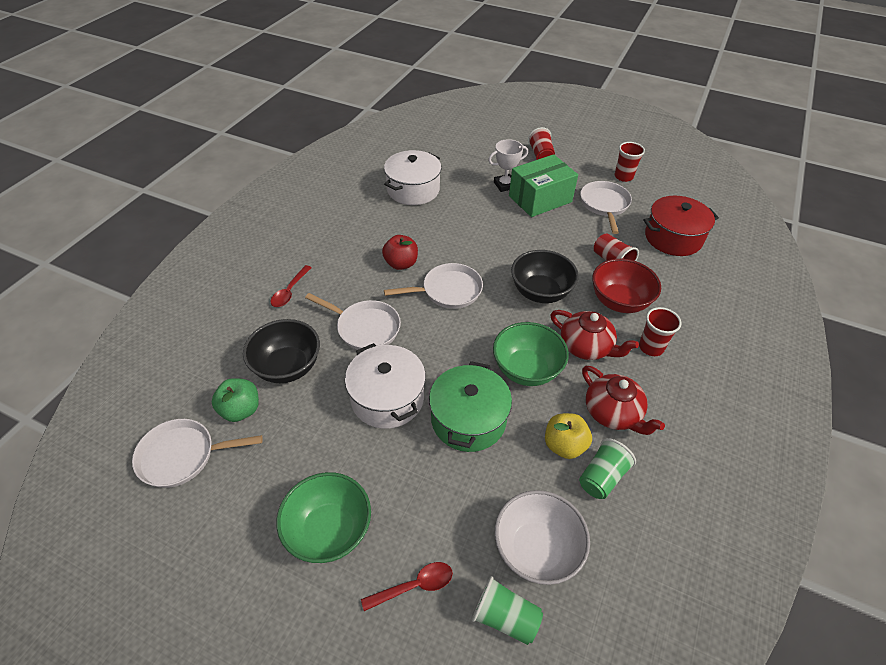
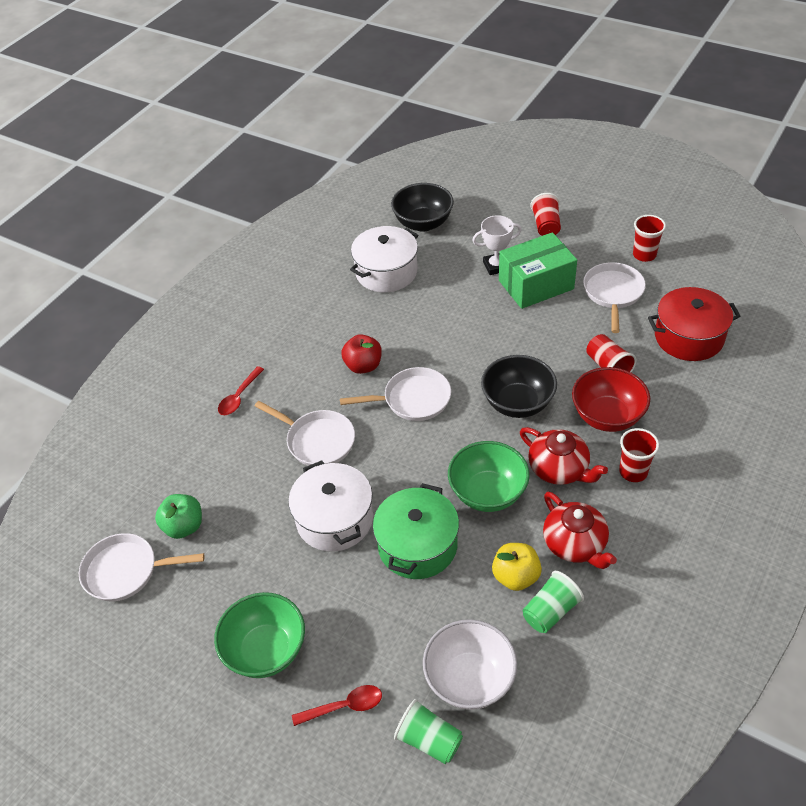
camera: 10 degrees right, 0 degrees up
(287, 367) = (233, 482): black bowl -> black bowl (423, 223)

